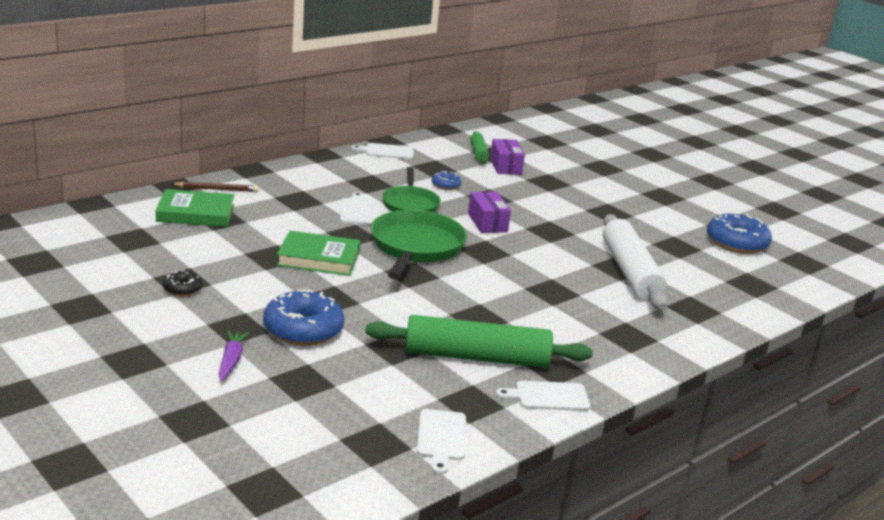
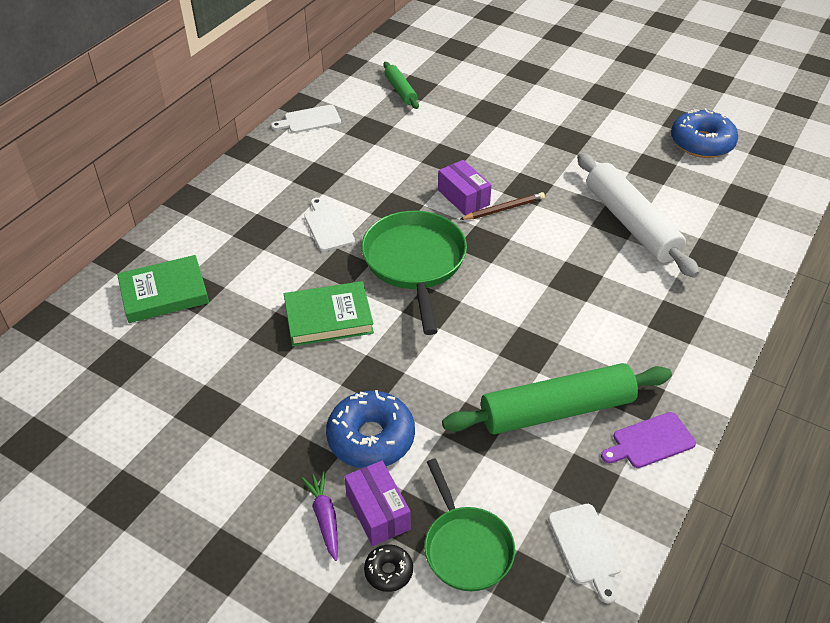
camera: 15 degrees left, 20 degrees up
(182, 289) = (215, 423): black donut -> black donut (388, 571)
(217, 189) = (166, 245): brown pencil -> brown pencil (504, 209)
(410, 204) = (375, 196): green pan -> green pan (466, 547)
(445, 185) = (394, 153): blue donut -> none
(505, 166) = (437, 102): purple box -> purple box (378, 512)
(548, 396) = (650, 441): white cutting board -> purple cutting board

